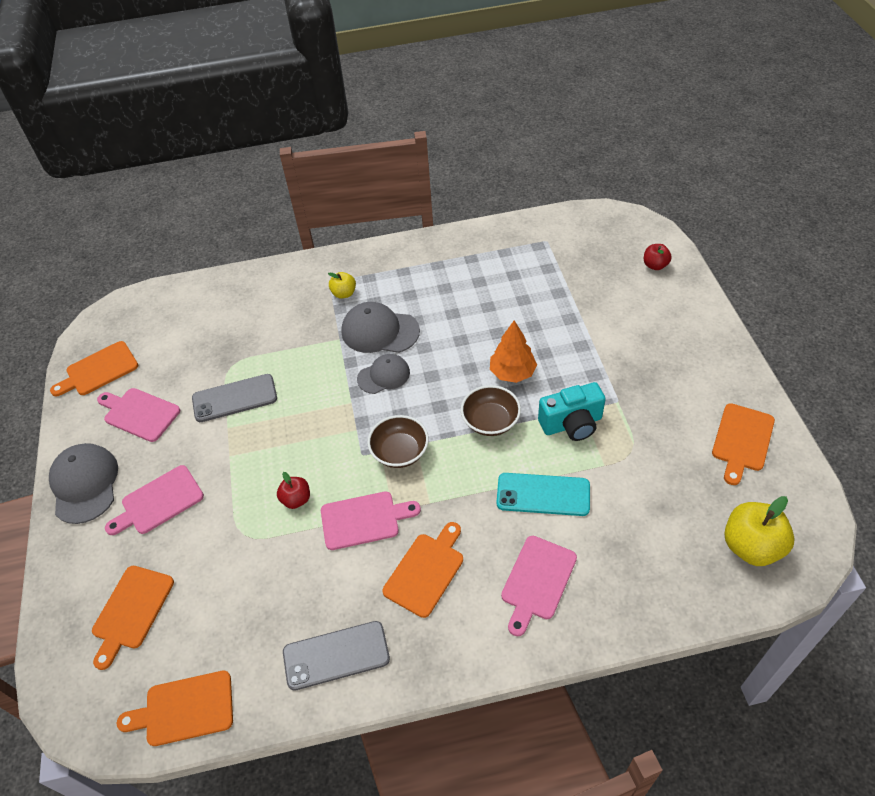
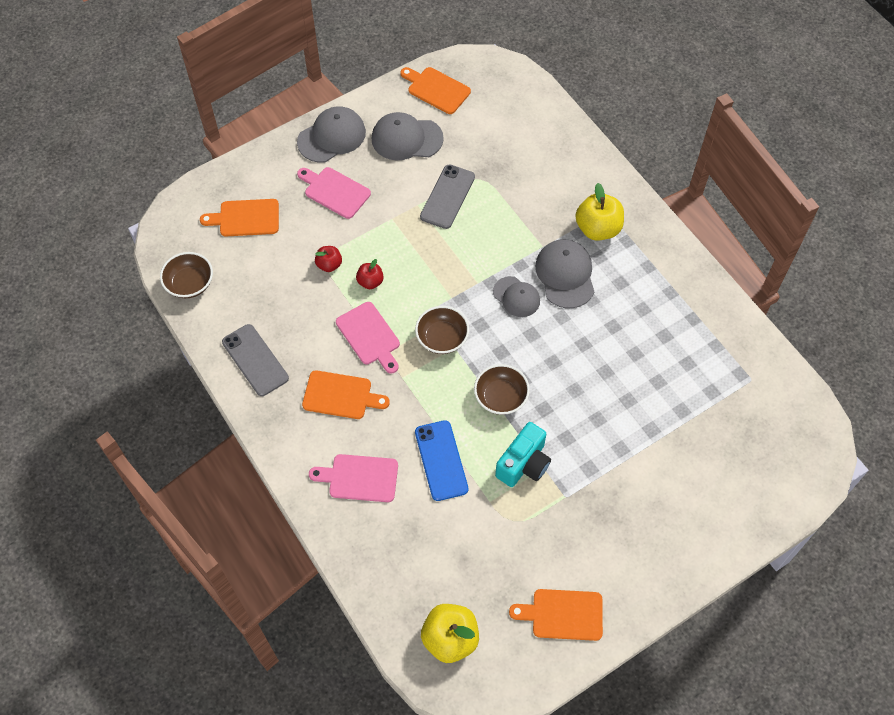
camera: 65 degrees right, 10 degrees up
(139, 413) = (406, 139): pink cutting board -> grey cap
(184, 709) = (190, 284): orange cutting board -> brown bowl
(234, 398) = (447, 197): grey phone -> grey phone turned 60 degrees clockwise
(344, 293) = (598, 229): yellow apple -> yellow apple, size x1.81
(512, 372) = (563, 398): orange tree -> none
(543, 495) = (441, 460): turquoise phone -> blue phone
(572, 424) = (524, 464): turquoise camera -> turquoise camera turned 105 degrees counterclockwise
(655, 265) = (763, 492): red apple -> red apple (329, 265)

